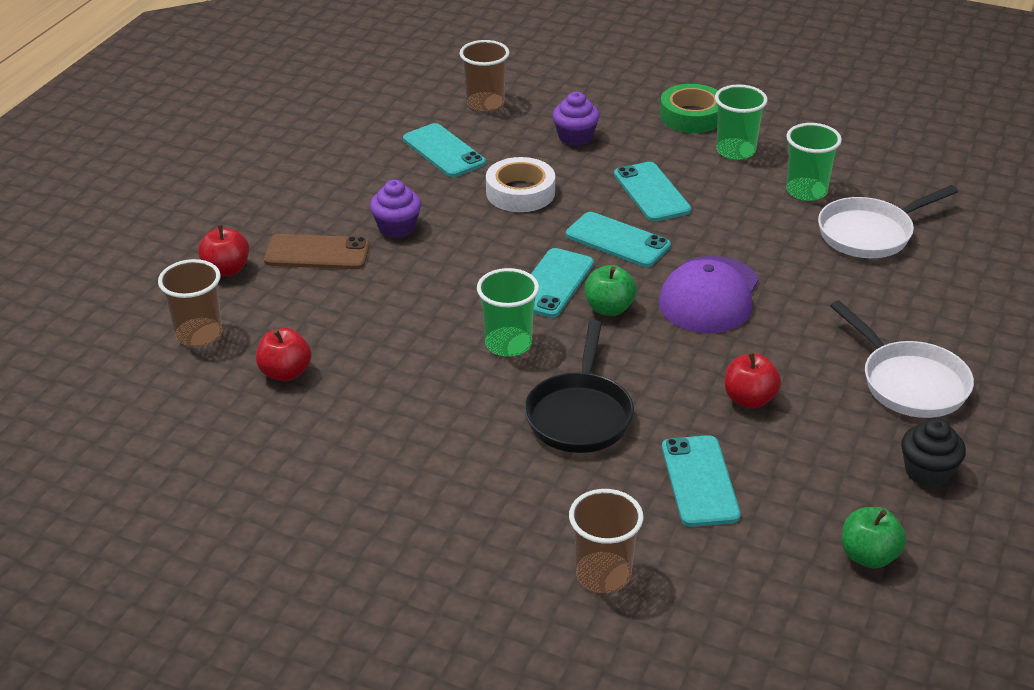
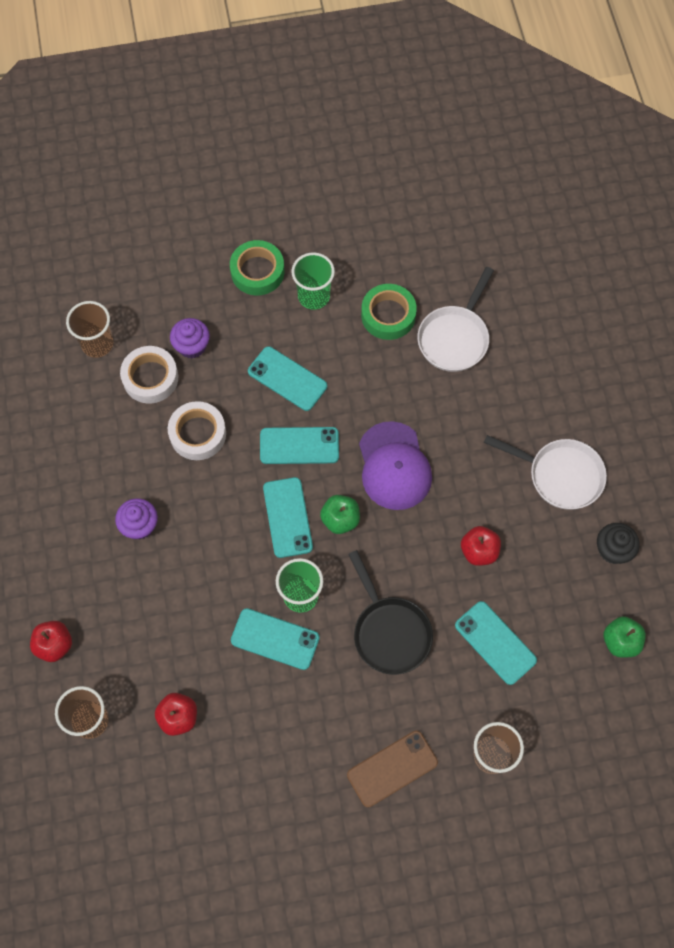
camera: 35 degrees left, 30 degrees up
(317, 253) = (104, 587): brown phone -> brown phone (392, 768)
(443, 151) = (108, 419): turquoise phone -> turquoise phone (275, 639)
(512, 141) = (150, 378): none -> white tape
(806, 191) = (388, 315): green cup -> green tape

